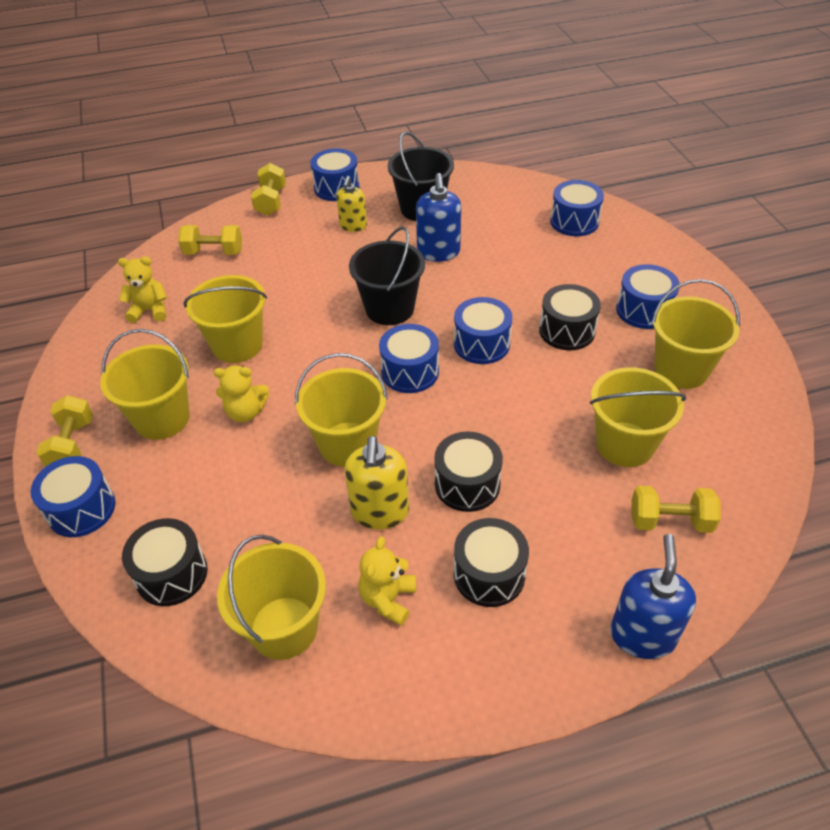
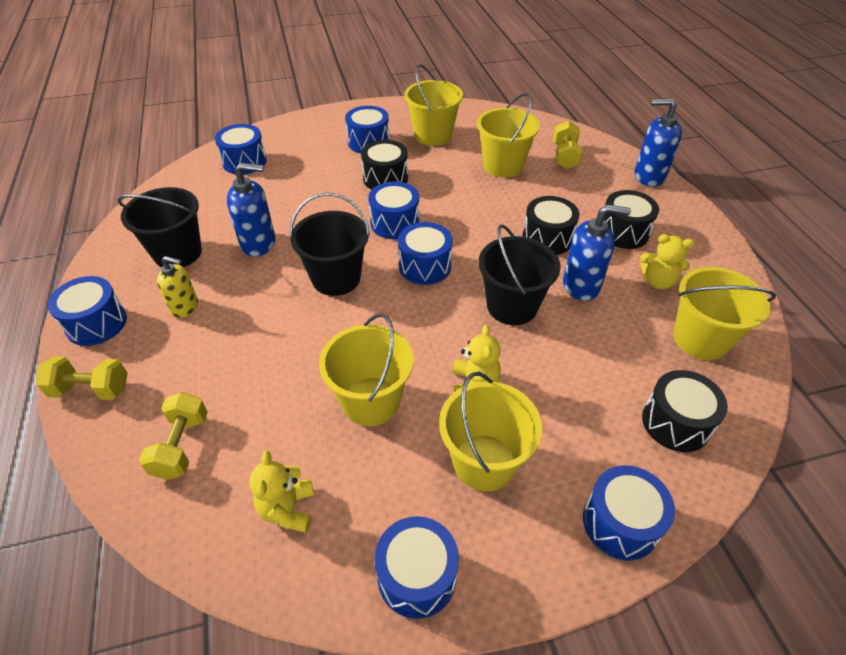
camera: 90 degrees left, 0 degrees up
(72, 445) = (529, 557): yellow dumbbell -> none
(79, 380) = (417, 576): none -> blue drum
(347, 444) = (512, 306): yellow bucket -> black bucket
(380, 512) = (581, 285): yellow soap dispenser -> blue soap dispenser

